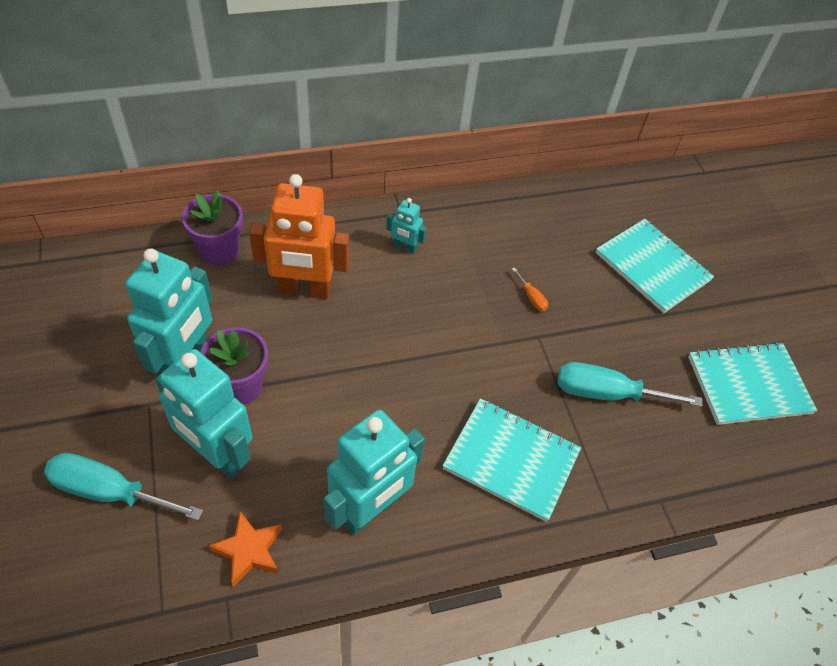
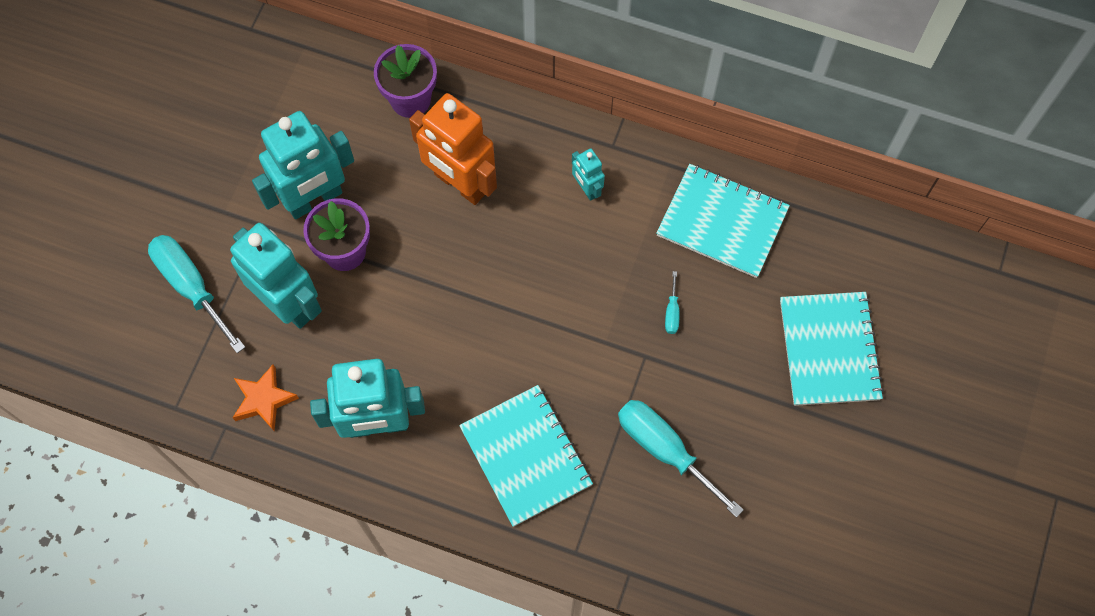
camera: 40 degrees right, 15 degrees up
(218, 454) = (289, 303): turquoise robot -> turquoise robot turned 150 degrees clockwise
(531, 297) = (672, 312): orange screwdriver -> turquoise screwdriver
(748, 385) = (815, 526): turquoise notebook -> turquoise notebook (722, 222)

